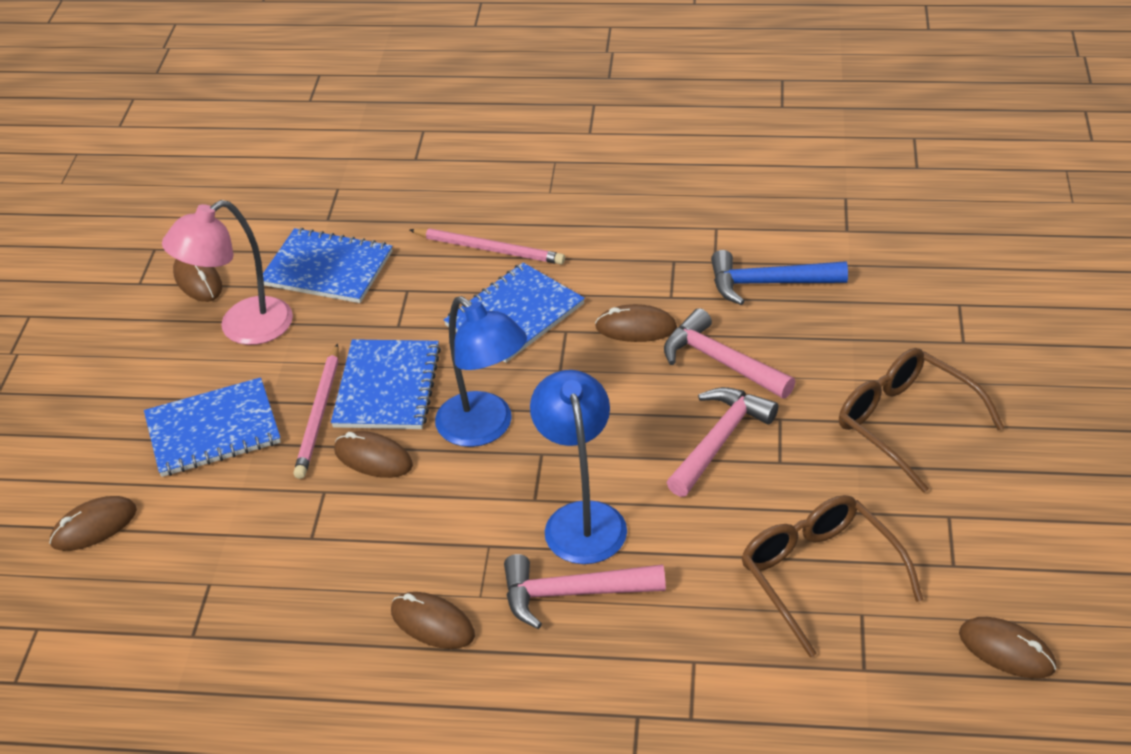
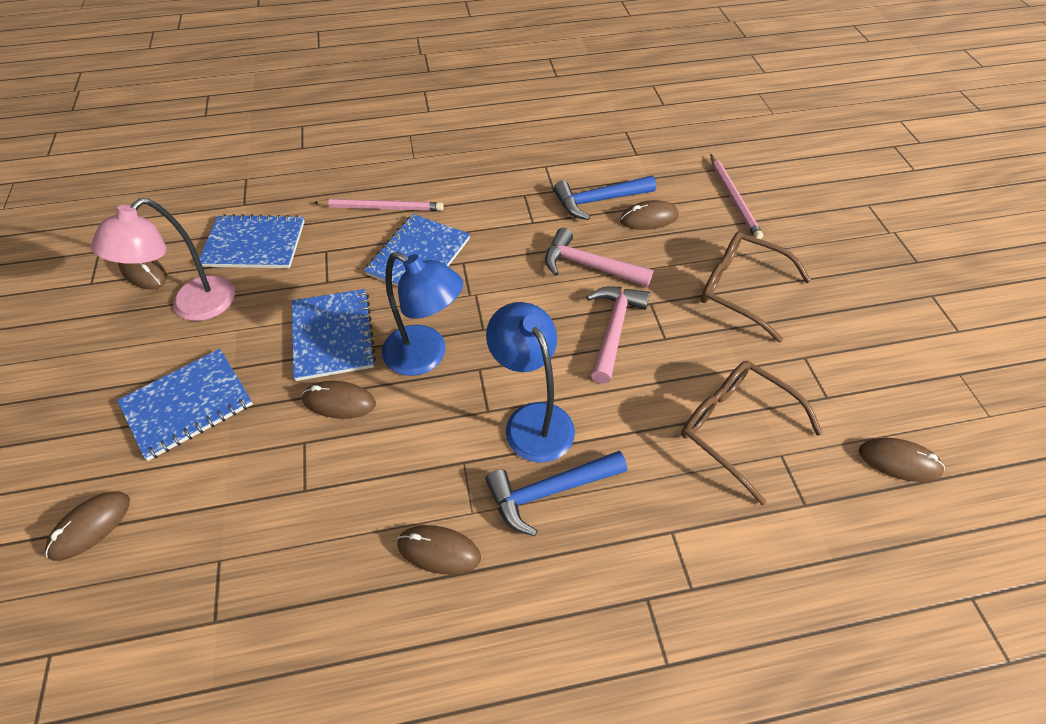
camera: 20 degrees left, 10 degrees up
(319, 414) = (280, 371): pink pencil -> pink pencil (733, 198)
(572, 593) = (549, 491): pink hammer -> blue hammer
(636, 328) = (516, 250): brown mouse -> brown mouse (649, 218)

